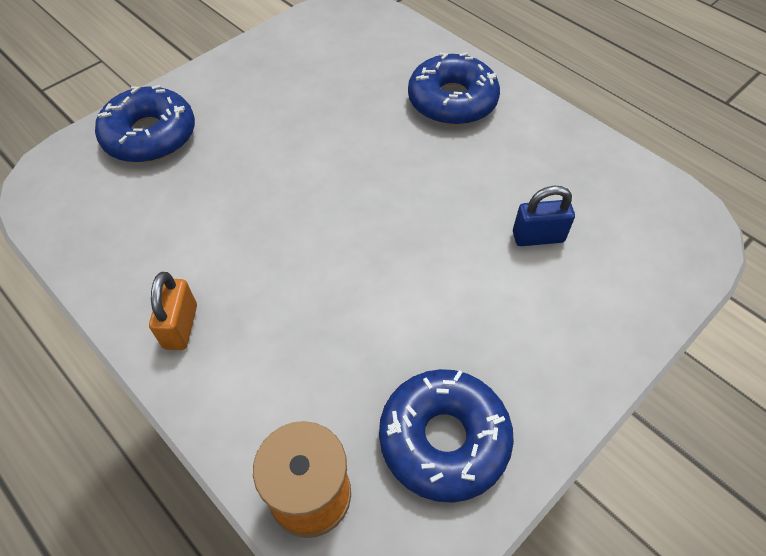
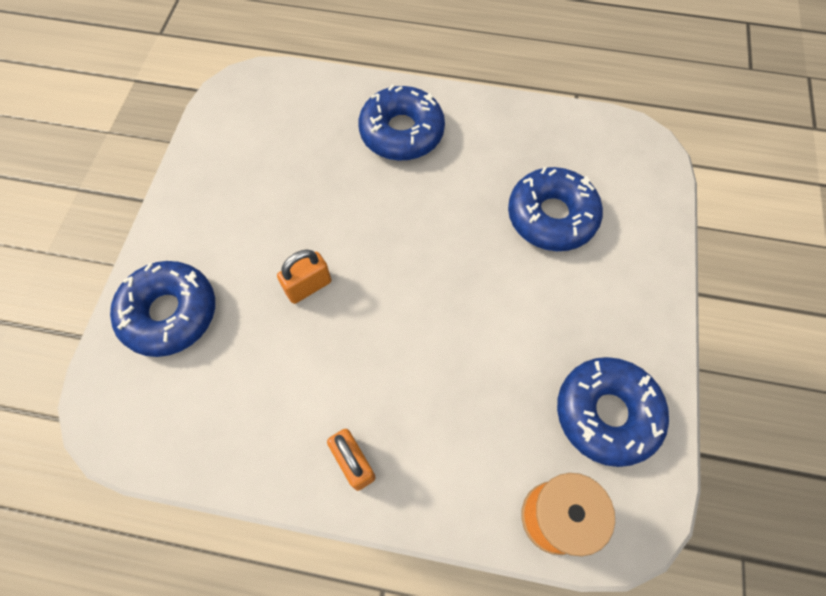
camera: 35 degrees left, 10 degrees up
(268, 174) = (308, 286): none -> orange padlock
(538, 237) = (551, 216): blue padlock -> blue donut

